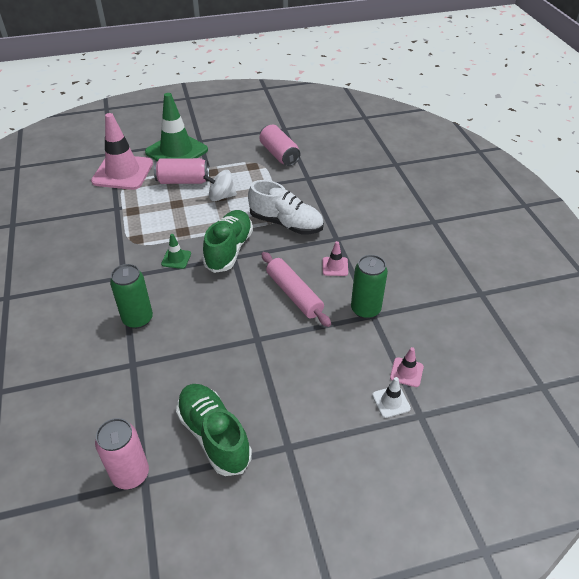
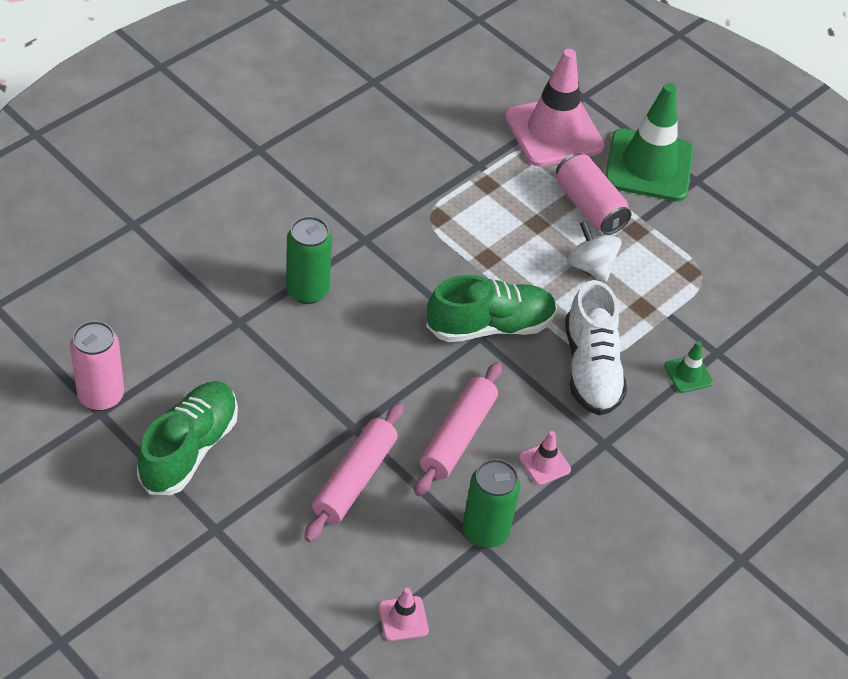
camera: 55 degrees right, 5 degrees up
(176, 259) = (432, 277): green traffic cone -> green traffic cone (688, 374)
(279, 154) = (744, 292): pink can -> none
(294, 354) = (354, 479): none -> pink rolling pin
(391, 402) = (343, 616): white traffic cone -> none

